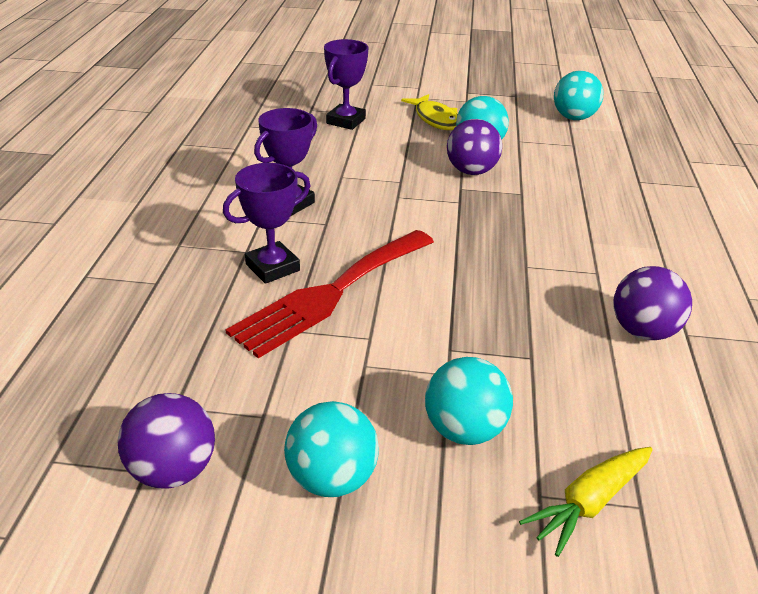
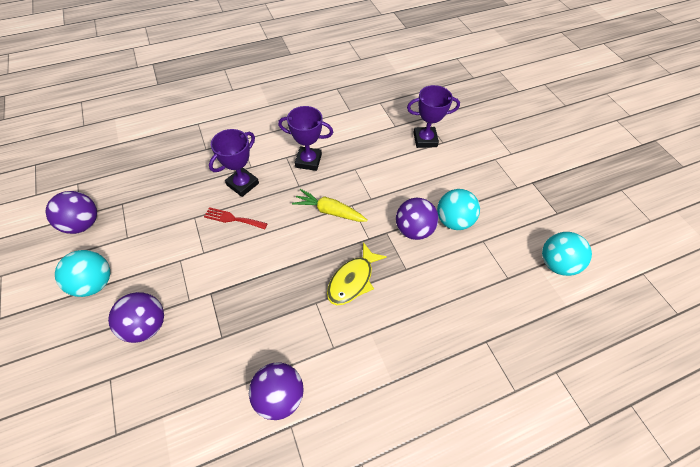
camera: 60 degrees right, 20 degrees up
(272, 267) = (242, 184): purple trophy -> purple trophy turned 75 degrees counterclockwise
(331, 293) = (233, 219): red fork -> red fork, size x0.44
(435, 119) = (471, 182): yellow fish -> yellow fish (352, 280)
(464, 430) = (146, 325): turquoise ball -> purple ball
(589, 503) = (110, 406): yellow carrot -> yellow carrot (329, 211)

